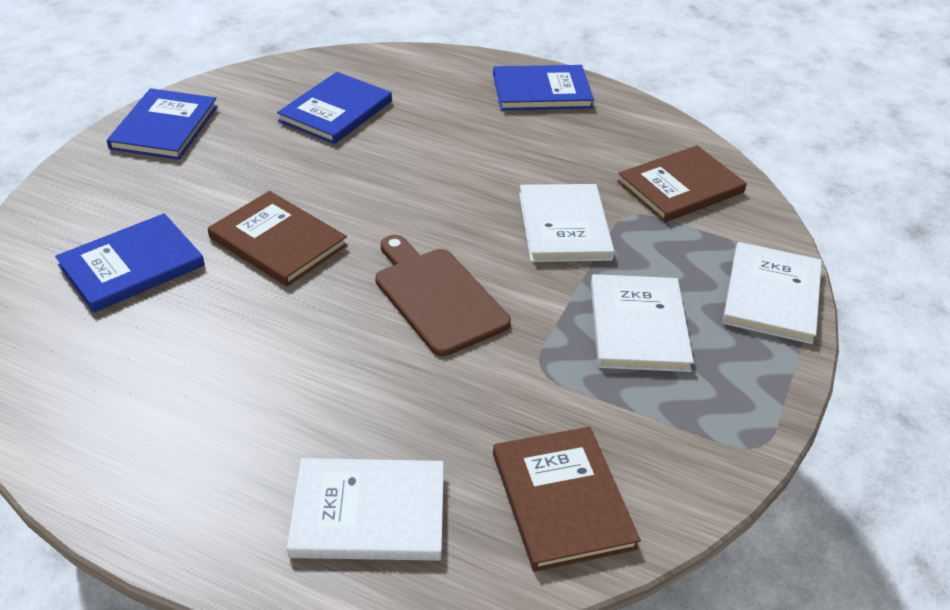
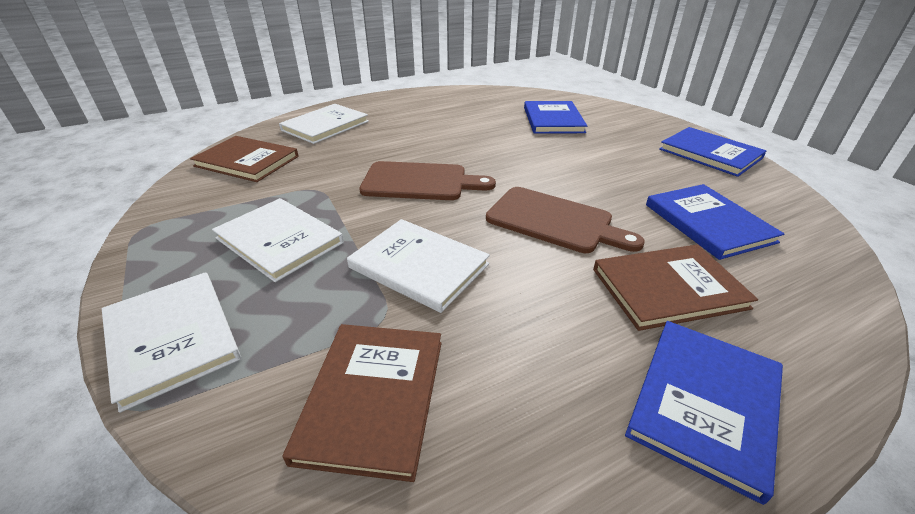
camera: 130 degrees right, 5 degrees down
(278, 241) = (534, 154): brown book -> brown book (668, 288)
(418, 183) = (554, 221): none -> brown cutting board

